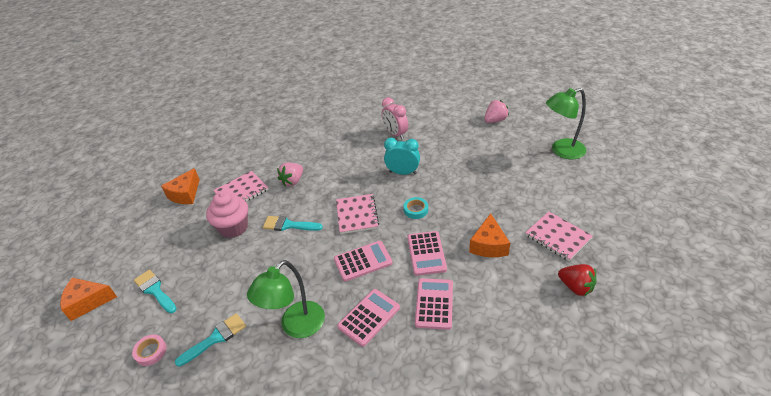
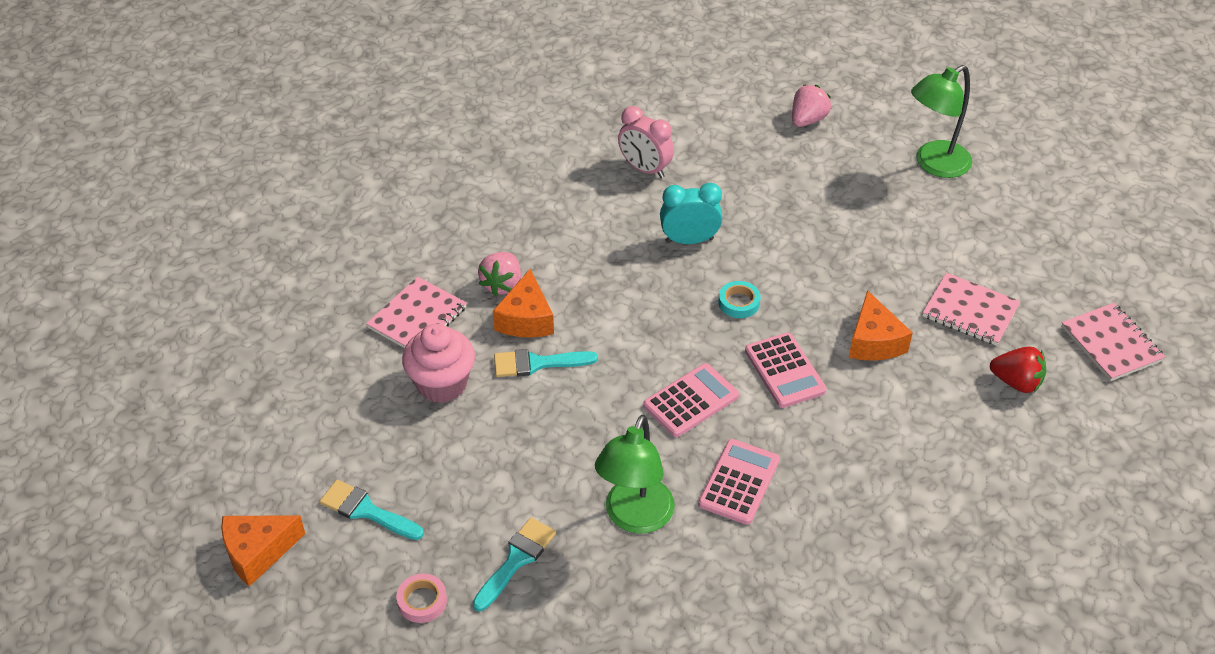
camera: 20 degrees left, 5 degrees up
(185, 194) = (312, 339): orange cheese -> orange cheese (526, 319)
(357, 215) = (645, 327): pink notebook -> pink notebook (1111, 344)
(434, 304) = (826, 444): pink calculator -> none

